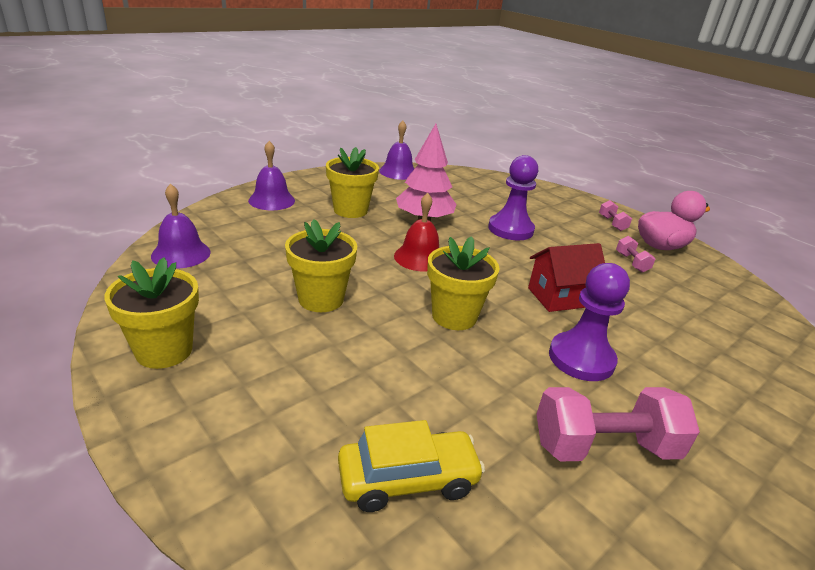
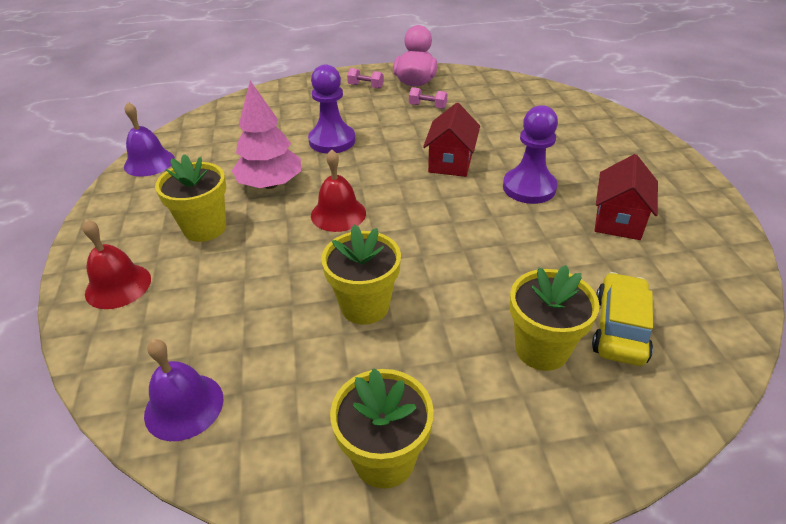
camera: 55 degrees left, 10 degrees up
(271, 200) = (118, 286): purple bell -> red bell
(454, 316) = (443, 229): yellow flower pot -> yellow flower pot (541, 349)
(604, 447) = (618, 220): pink dumbbell -> red house

